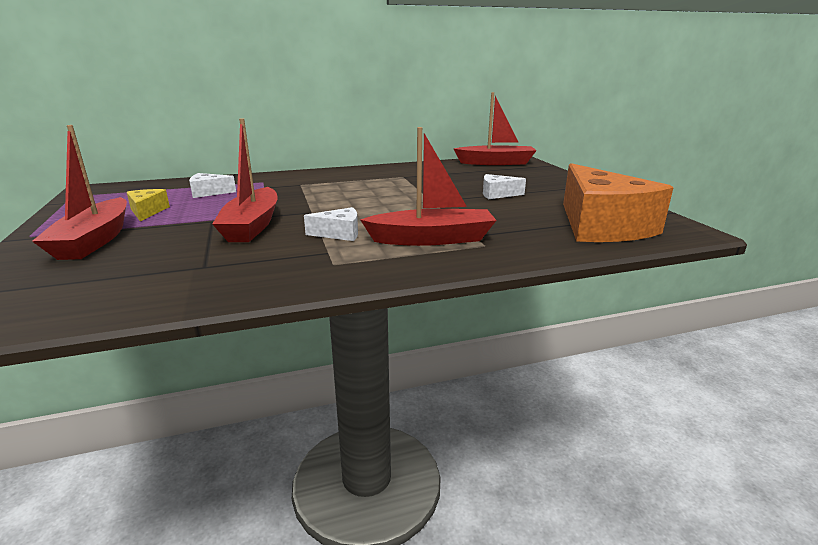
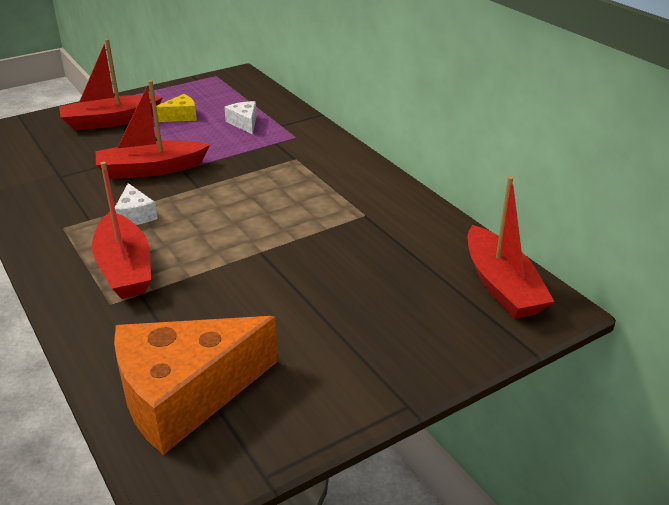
camera: 75 degrees right, 10 degrees up
(497, 194) = (306, 299): white cheese -> none

